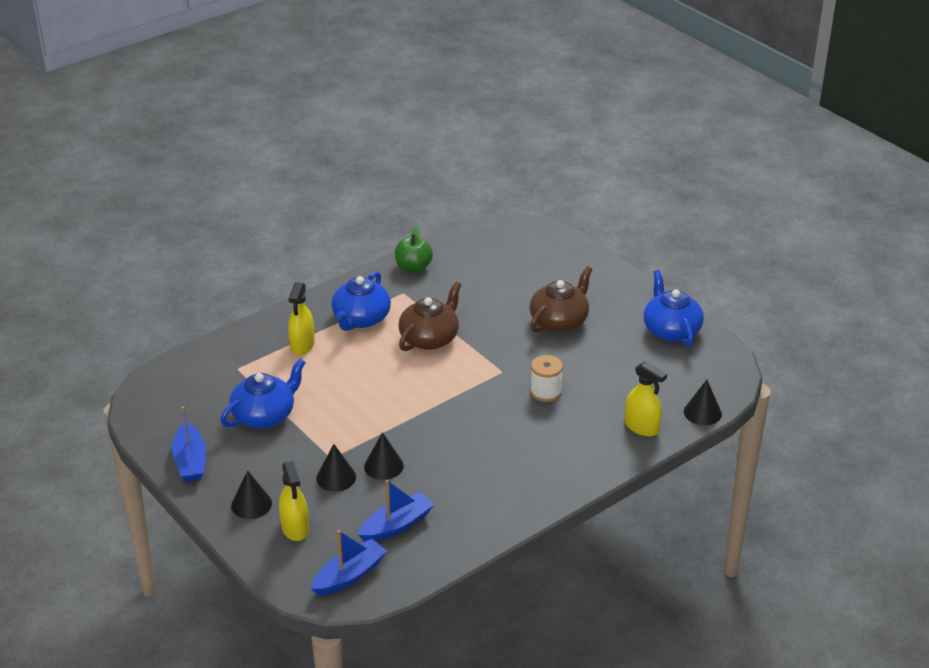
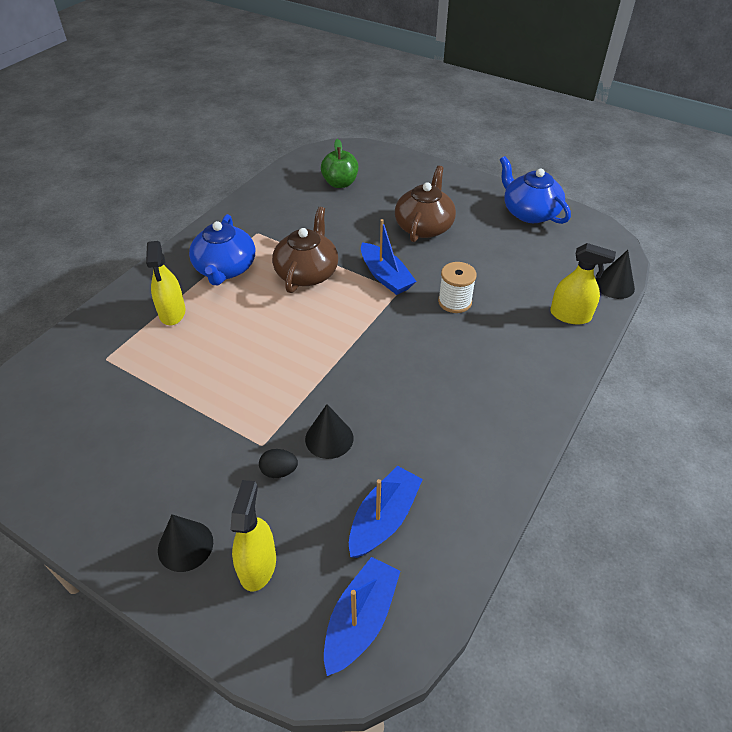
camera: 20 degrees left, 10 degrees up
(190, 461) = (82, 502): blue boat -> blue boat (385, 276)
(264, 415) = (158, 410): blue teapot -> none
(295, 528) = (257, 565): yellow spray bottle -> yellow spray bottle turned 135 degrees counterclockwise
(336, 477) = (279, 471): black cone -> black egg
(413, 268) = (256, 206): green apple -> green apple (340, 183)

